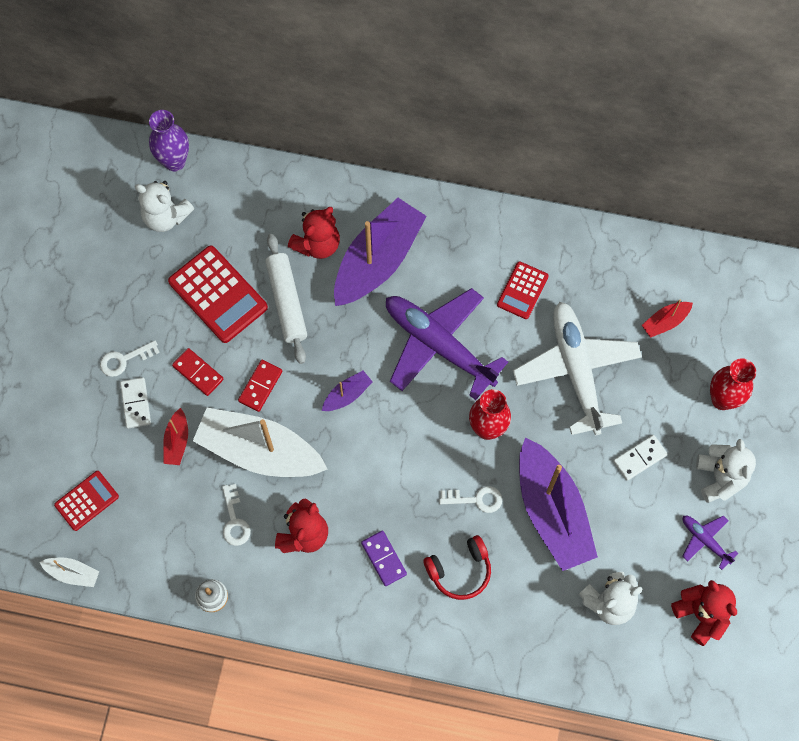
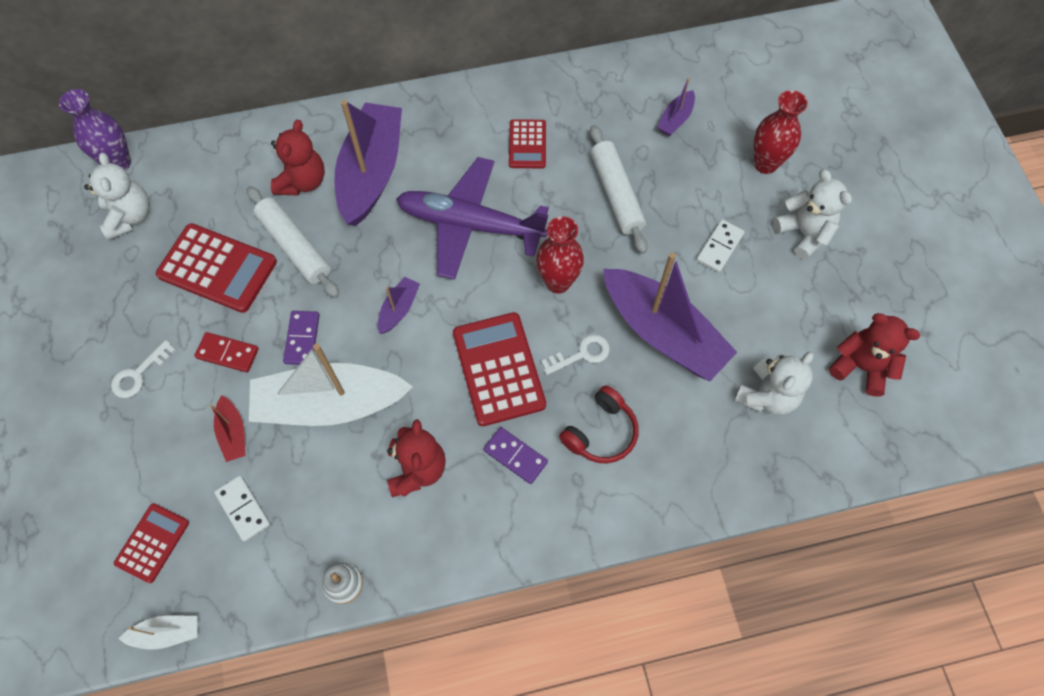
camera: 25 degrees left, 5 degrees down
(136, 403) = (170, 413): white domino -> white domino (243, 508)
(166, 216) = (129, 217): white teddy bear -> white teddy bear turned 105 degrees counterclockwise
(234, 520) = (333, 488): white key -> none
(260, 386) = (302, 339): red domino -> purple domino
(404, 481) = (499, 369): none -> red calculator
(576, 370) = (616, 194): white plane -> white rolling pin
(665, 322) = (675, 119): red boat -> purple boat
(705, 540) = (823, 296): purple plane -> none

